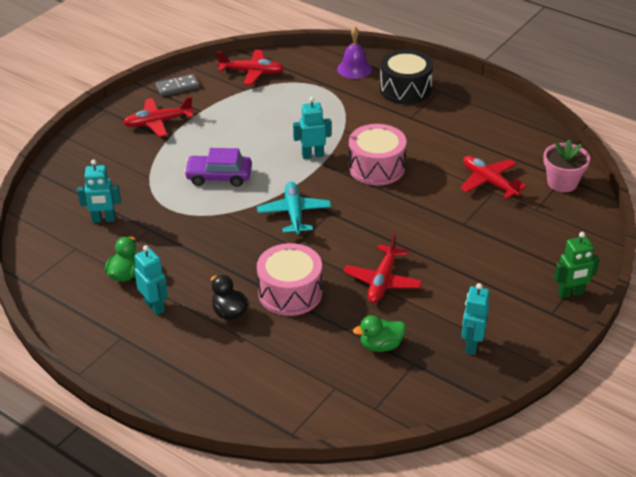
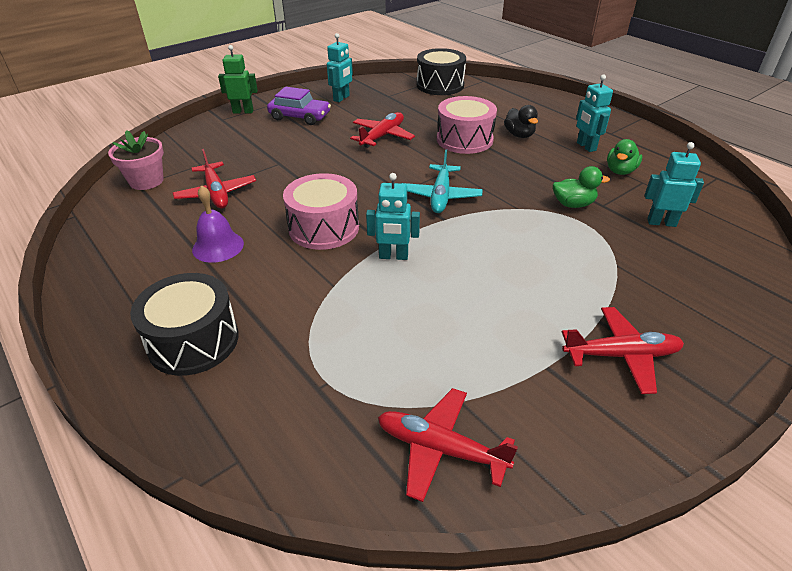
camera: 165 degrees left, 0 degrees up
(177, 87) = (597, 440): grey domino -> none
(219, 176) = (522, 249): purple car -> purple car (300, 117)
(353, 406) = (440, 85): none -> black drum
(354, 69) = (241, 411): purple bell -> purple bell (218, 246)
(381, 345) = (406, 105): green duck -> green duck (573, 204)

